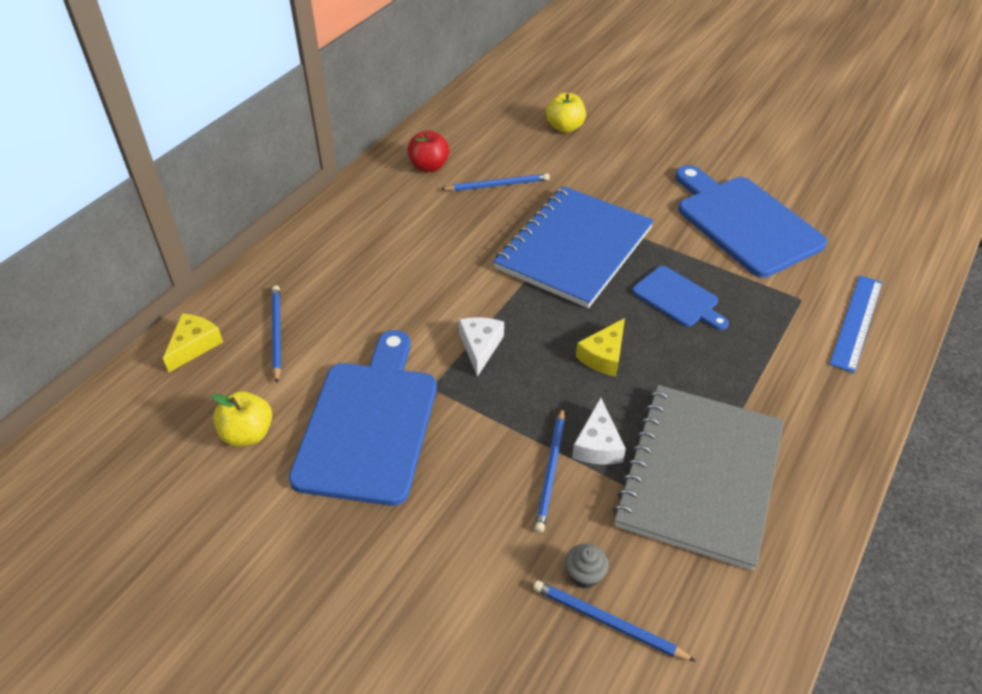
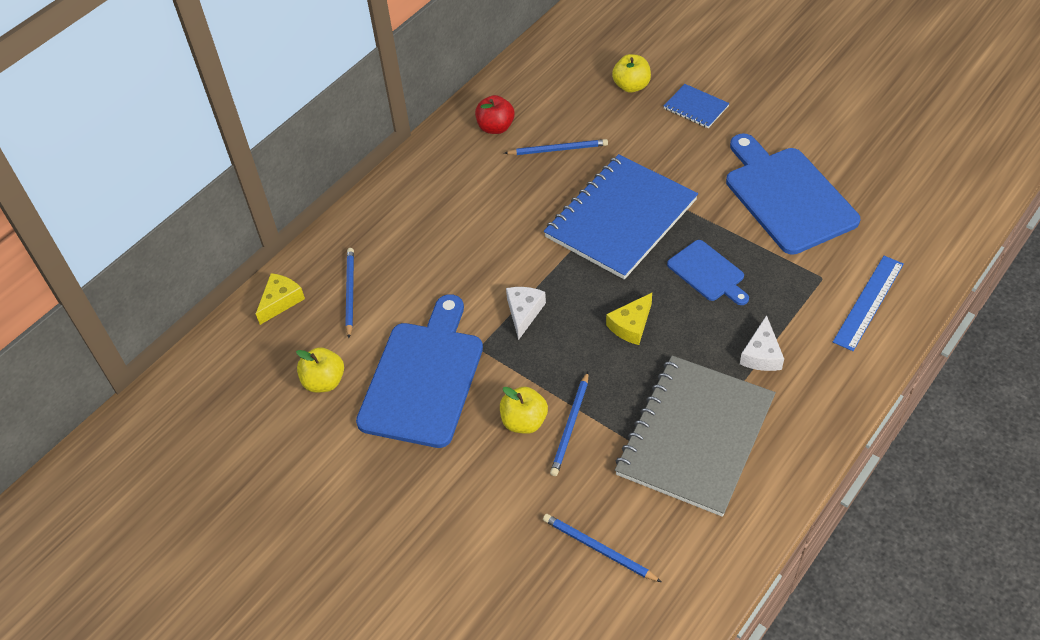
camera: 10 degrees right, 5 degrees up
(495, 469) = (524, 421): none -> yellow apple
(584, 575) = (585, 512): grey cupcake -> none
(597, 444) = (613, 405): white cheese -> white cheese (761, 354)
(633, 145) = (696, 107): none -> blue notebook

